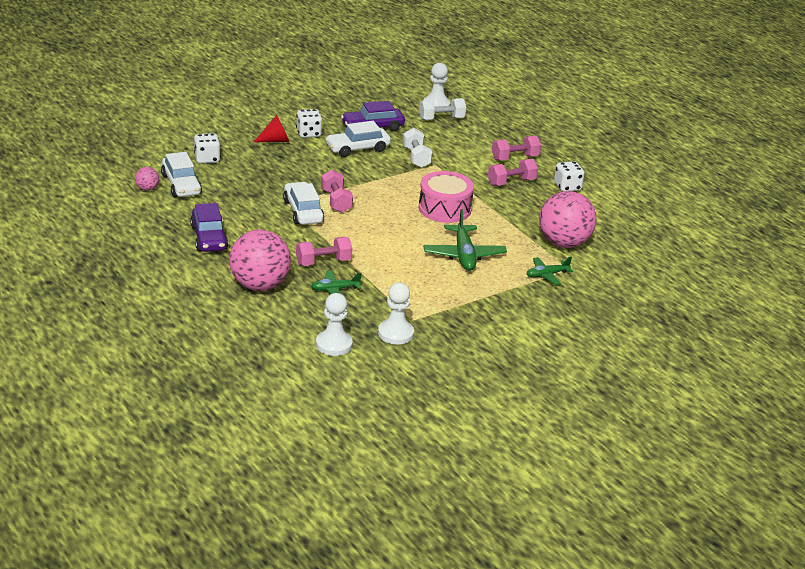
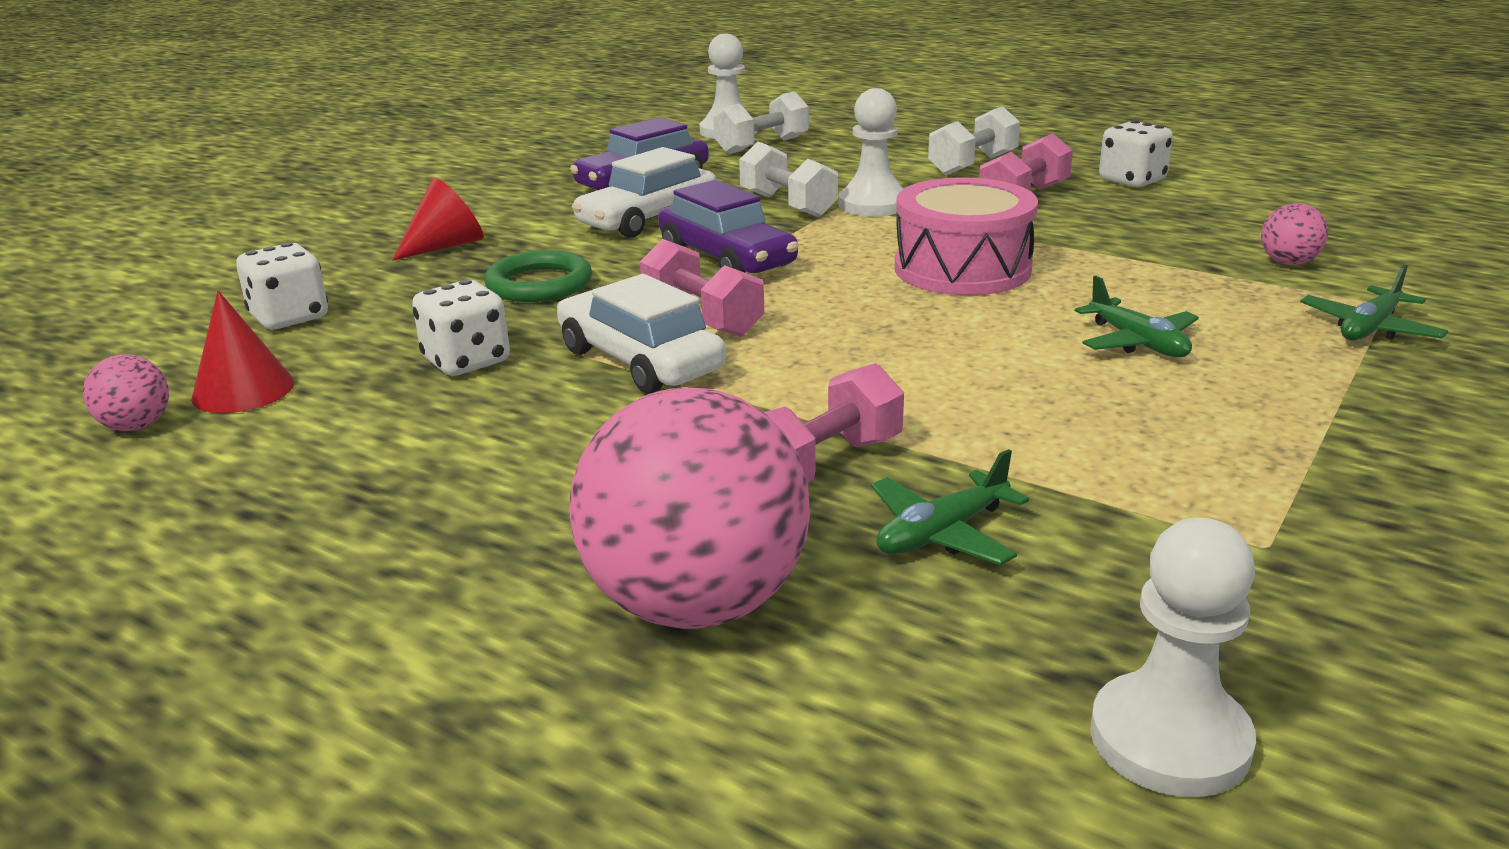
camera: 20 degrees left, 5 degrees down
(181, 185) = (243, 390): white car -> red cone
(209, 238) = (413, 504): purple car -> purple car (726, 258)
(295, 169) = (539, 284): none -> green ring
(308, 133) = (514, 219): white dice -> white dice (466, 361)
(395, 333) = (1290, 611): white pawn -> white pawn (873, 205)
(464, 255) = (1137, 342): green plane -> green plane, size x0.59
(515, 158) = (973, 165): pink dumbbell -> white dumbbell
(564, 243) = (1288, 262): pink ball -> pink ball, size x0.43

